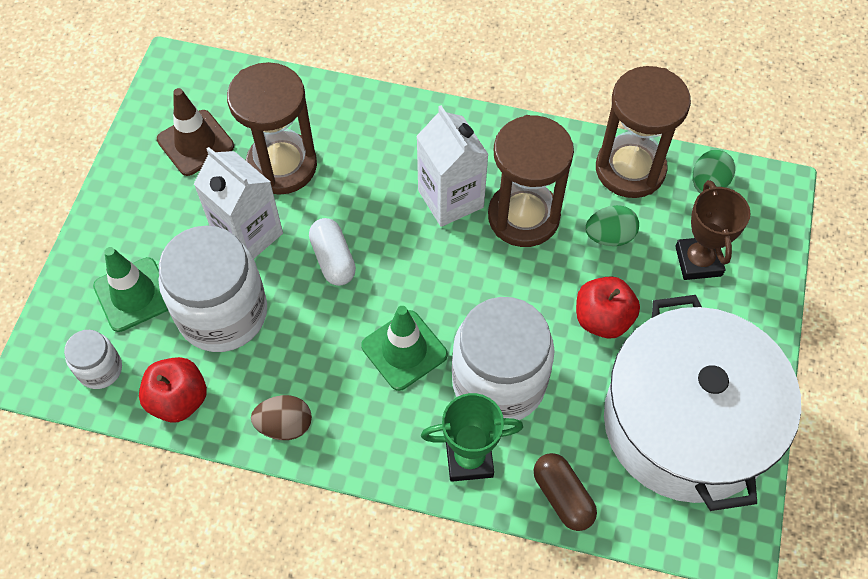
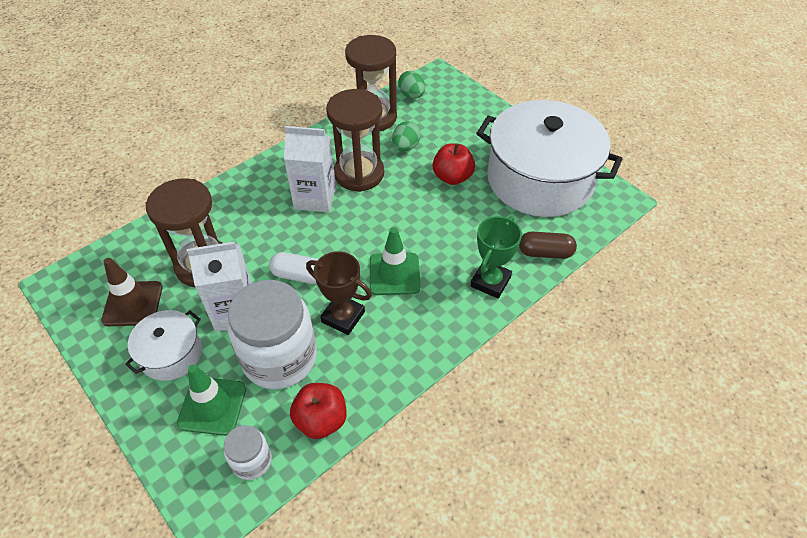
camera: 55 degrees left, 10 degrees down
(164, 218) = (171, 354): none -> white pot
(285, 425) = (393, 365): brown egg -> none
(498, 382) = (453, 241): white jar -> none
(698, 261) = (452, 123): brown trophy -> brown trophy (343, 317)

